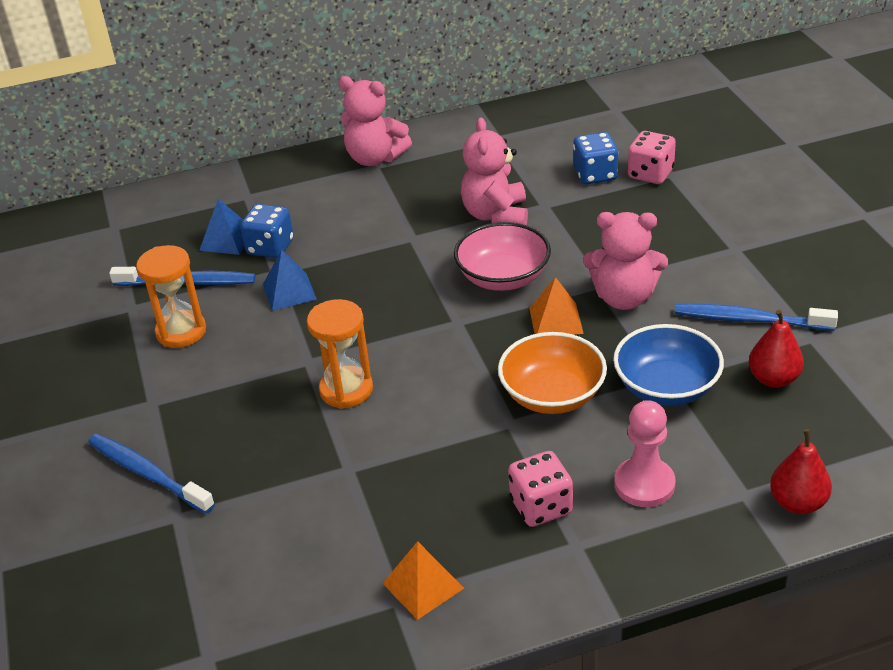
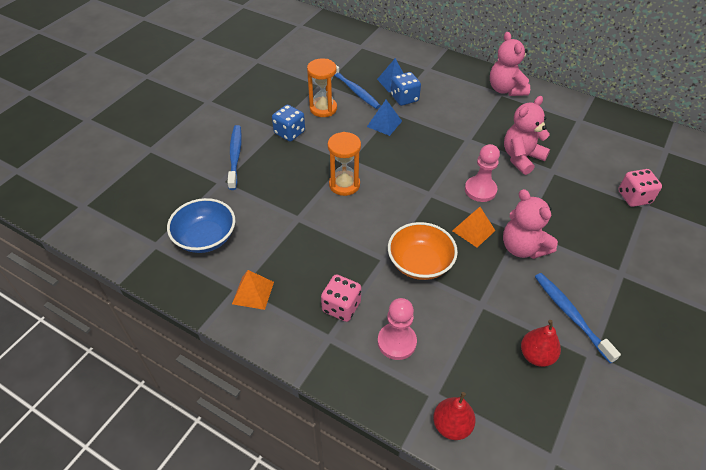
camera: 45 degrees right, 10 degrees up
(503, 277) = (480, 190): pink bowl -> pink pawn
(595, 174) = (602, 175): blue dice -> blue dice (289, 133)
(666, 387) = (476, 308): blue bowl -> blue bowl (205, 238)

